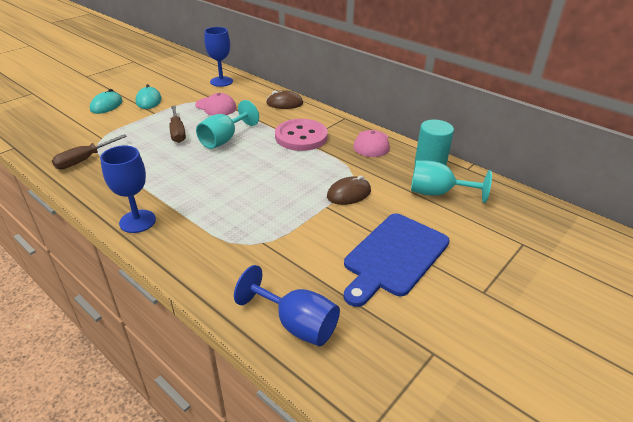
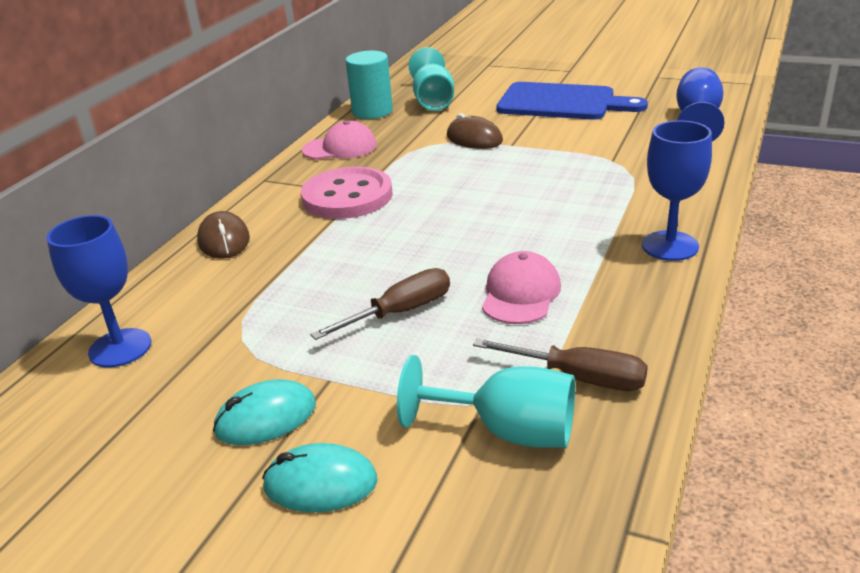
camera: 105 degrees left, 5 degrees down
(216, 107) = (266, 308): pink cap -> pink cap (520, 294)
(224, 139) = (397, 256): turquoise goblet -> turquoise goblet (508, 431)

